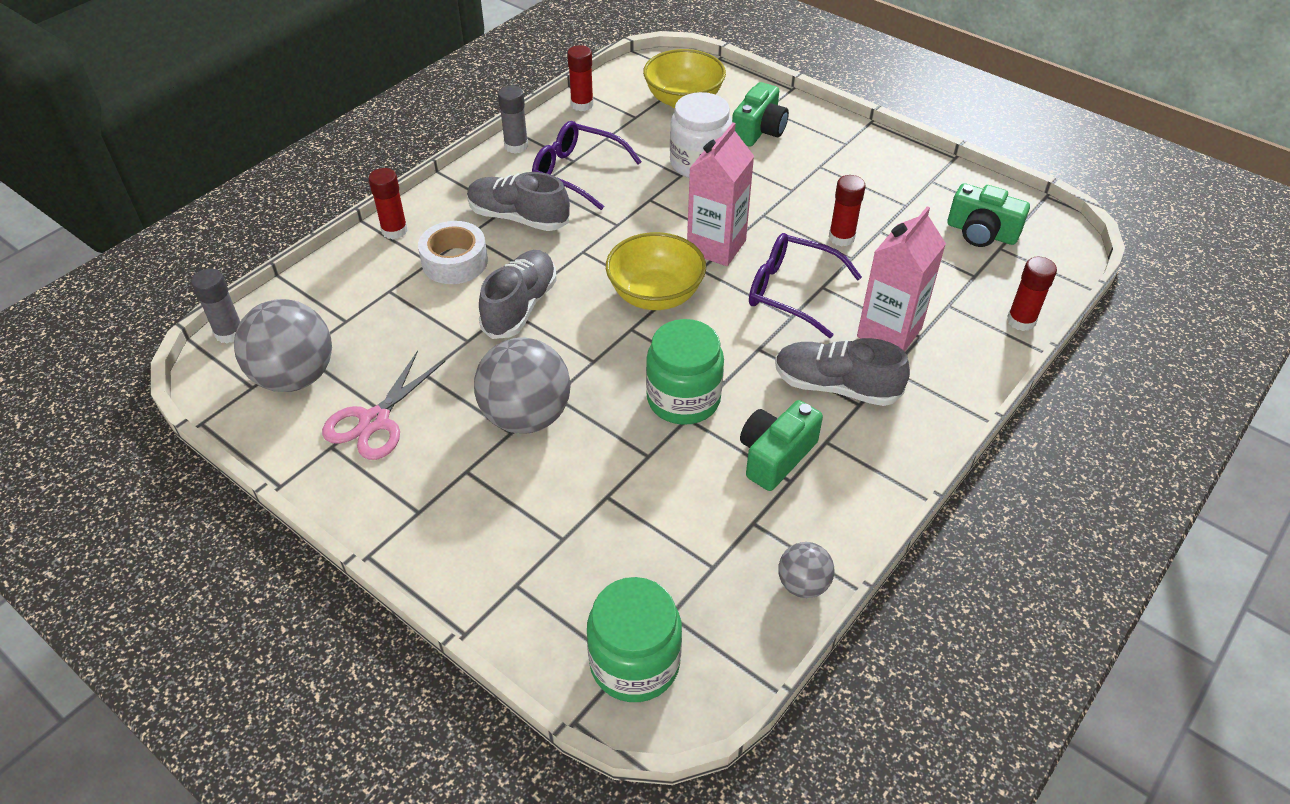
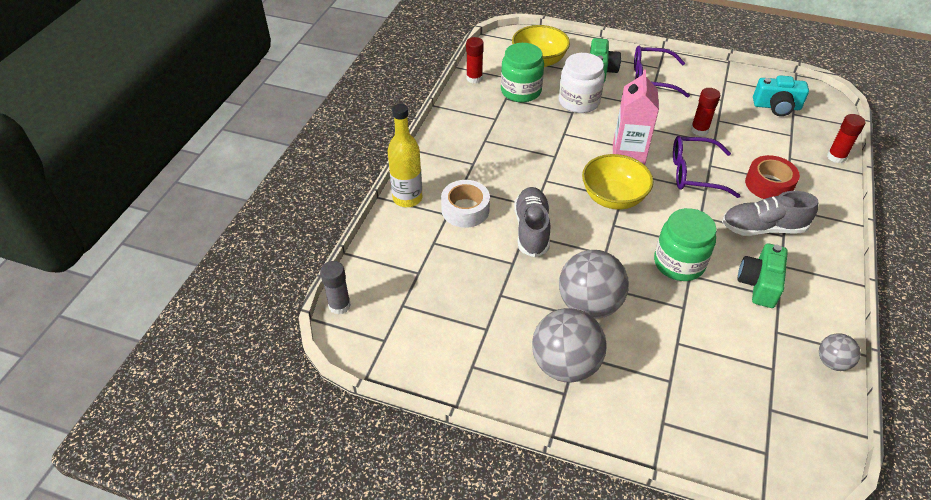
camera: 20 degrees left, 0 degrees up
(295, 377) = (411, 324): grey ball -> grey ball (565, 365)
(374, 421) = (490, 338): pink scissors -> none
(394, 230) = (407, 198): red glue stick -> yellow bottle
(516, 146) = (450, 117): grey glue stick -> none
(518, 217) = (486, 167): grey shoe -> none
(578, 173) = (505, 127): purple glasses -> purple glasses (652, 78)
(634, 663) = (771, 448): green jar -> green jar (521, 91)
(889, 332) = (769, 184): pink carton -> red tape
(981, 232) = (776, 106): green camera -> turquoise camera

